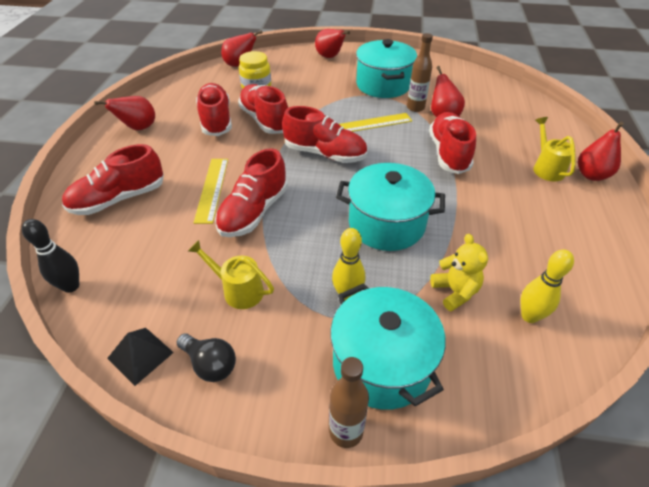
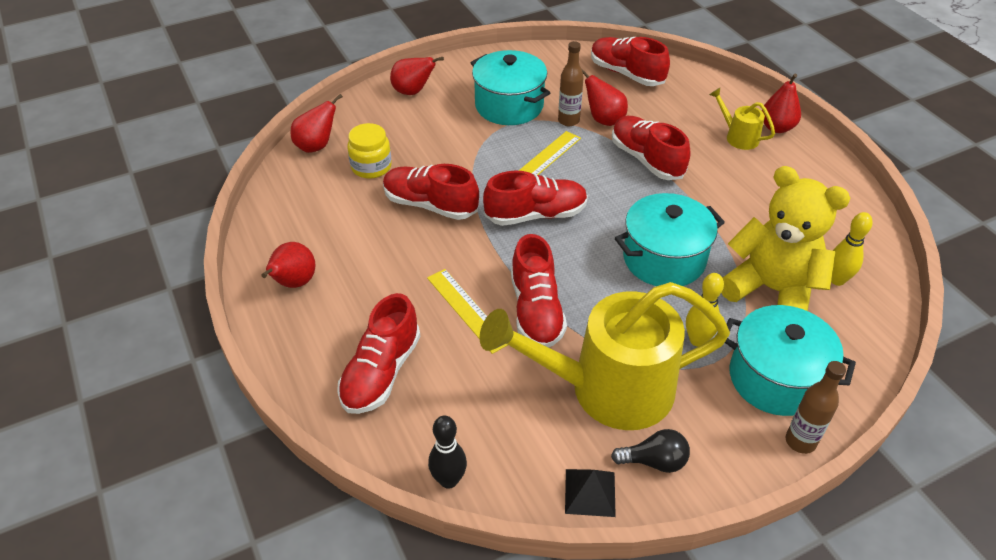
camera: 35 degrees left, 0 degrees up
(216, 120) = (375, 230): red shoe -> red shoe (626, 74)
(238, 290) = (606, 389): yellow watering can -> yellow watering can, size x2.36
(455, 292) = (771, 290): yellow teddy bear -> yellow teddy bear, size x2.06

